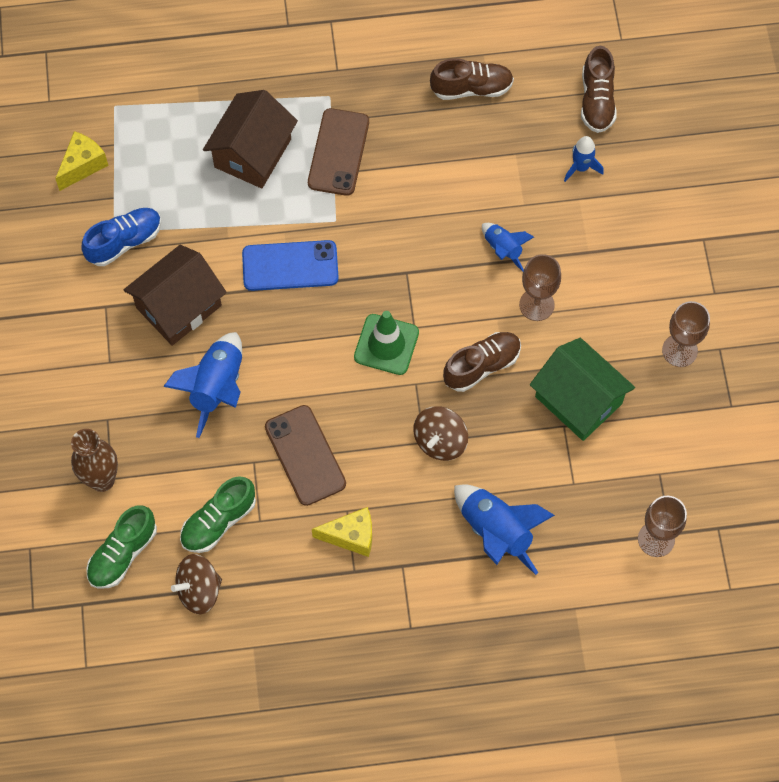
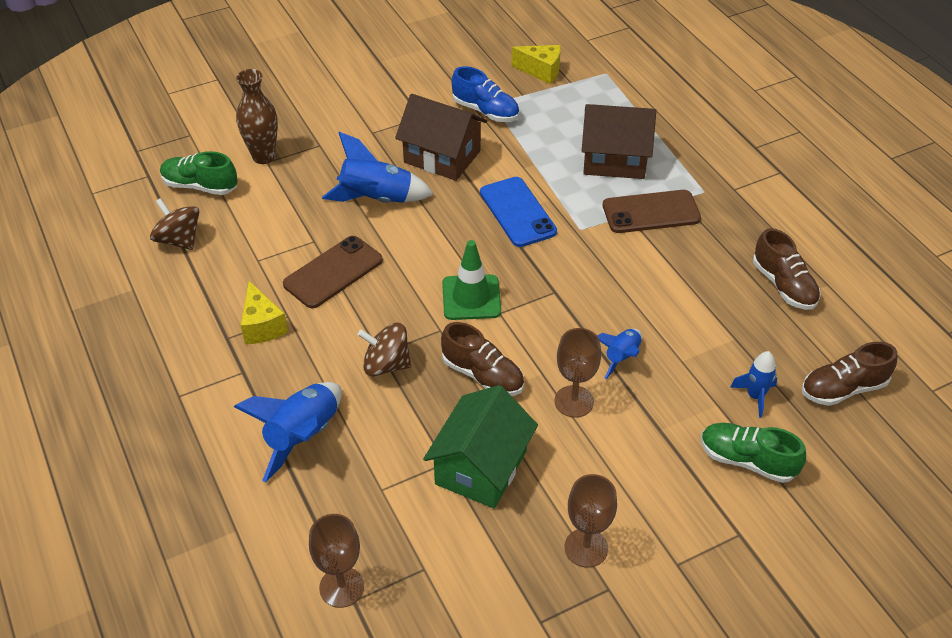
camera: 70 degrees right, 20 degrees down
(218, 521) = (248, 234): green shoe -> green shoe (747, 461)

